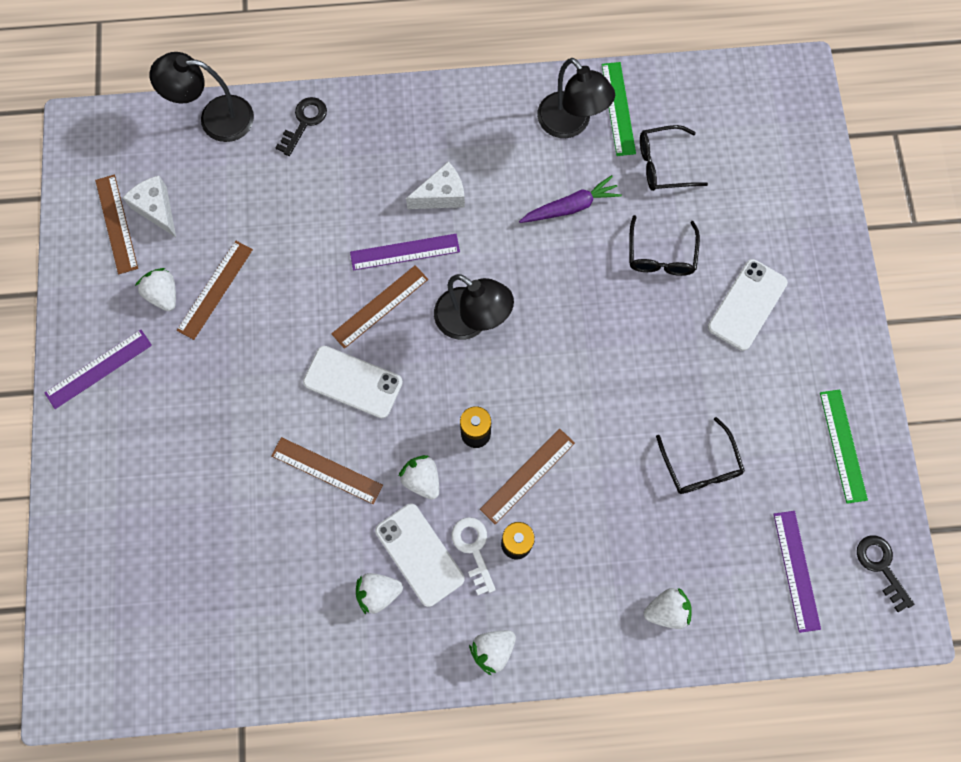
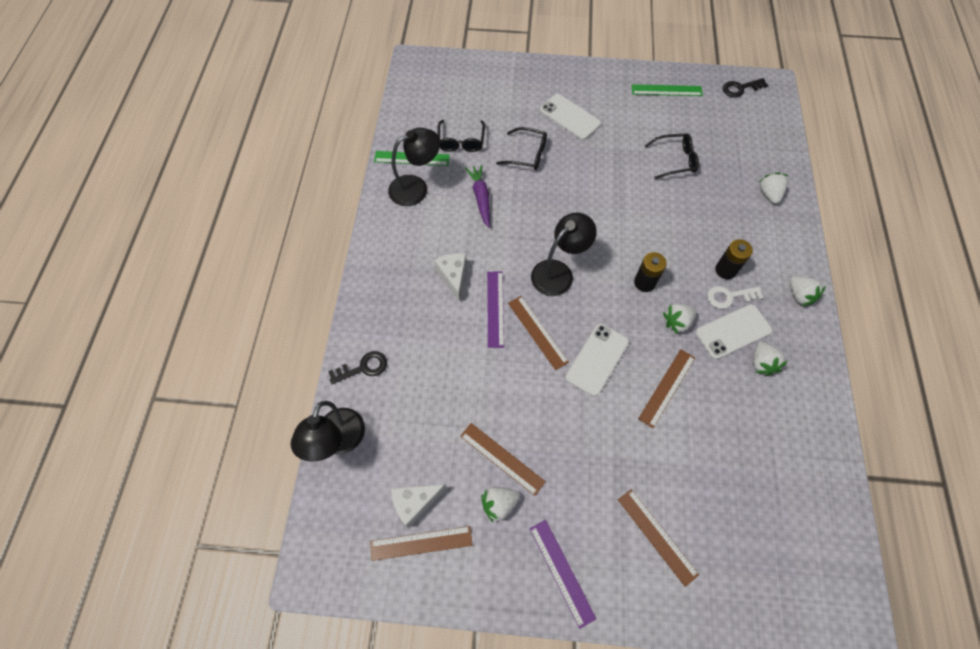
camera: 80 degrees left, 10 degrees down
(304, 122) = (363, 367): black key -> black key turned 120 degrees clockwise
(527, 476) = (677, 256): brown ruler -> brown ruler (657, 536)
(796, 570) = (743, 126): purple ruler -> none

